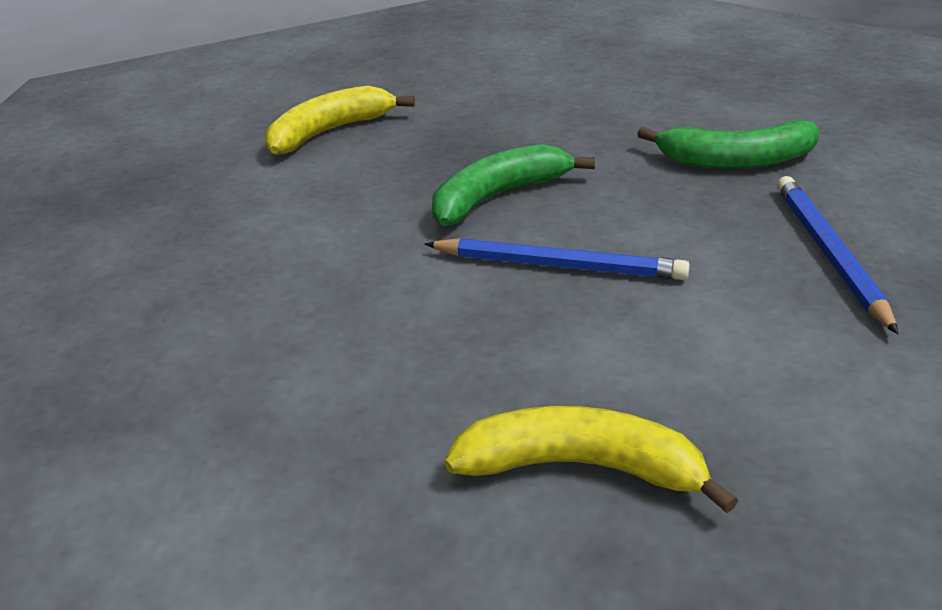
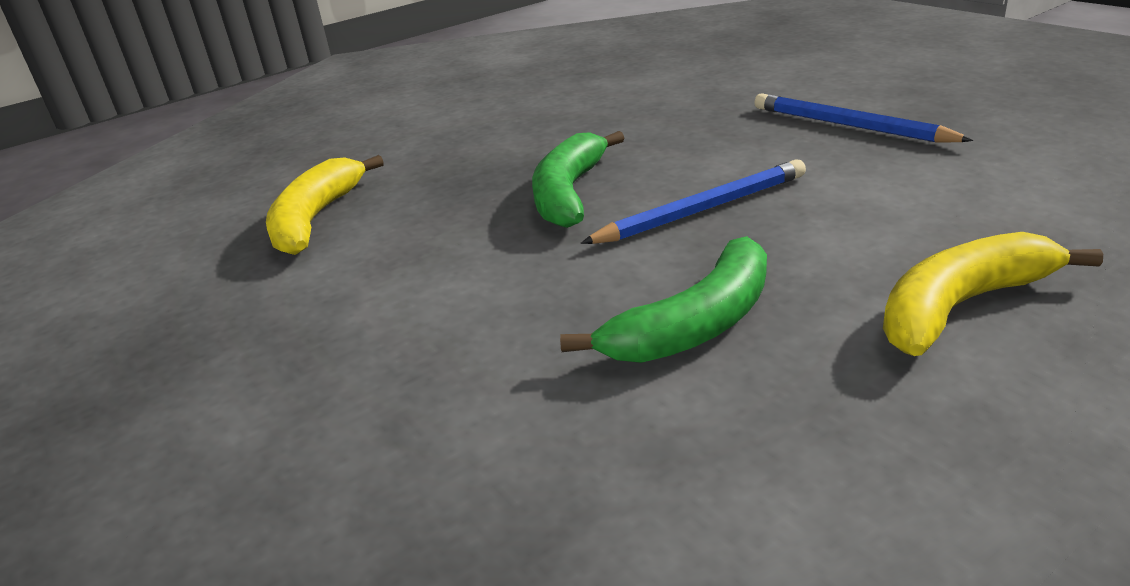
camera: 40 degrees left, 5 degrees down
(735, 160) = (696, 105): green banana -> green banana (695, 324)

